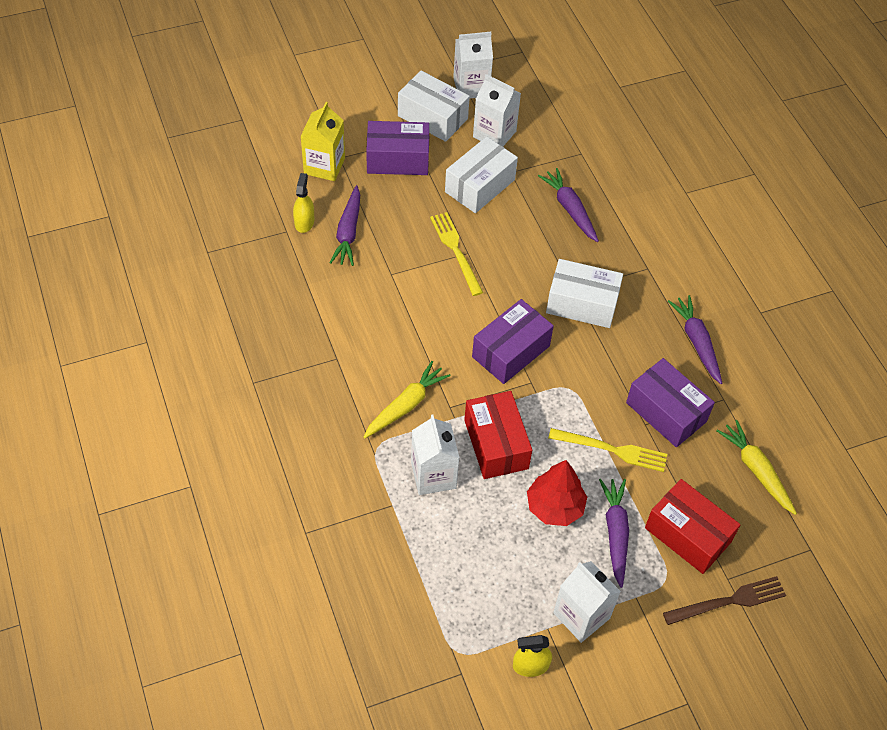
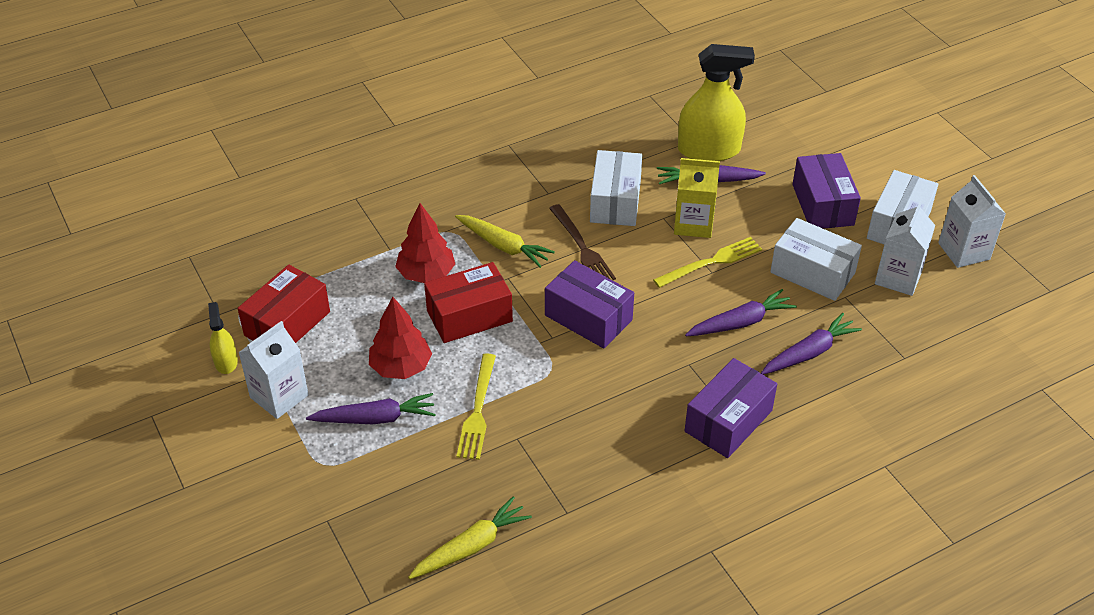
camera: 85 degrees right, 10 degrees down
(304, 222) = (709, 150): yellow spray bottle -> yellow spray bottle, size x2.04
(324, 166) = (789, 153): yellow carton -> yellow carton (693, 224)
(433, 475) = (426, 274): white carton -> red tree
(582, 304) = (670, 372): white box -> white box (615, 201)
(666, 412) = (537, 457): purple box -> purple box (728, 421)
(688, 535) = (378, 482): red box -> red box (287, 323)
(696, 342) = (644, 483): purple carrot -> purple carrot (740, 323)
(728, 601) = (299, 521): brown fork -> brown fork (582, 247)

